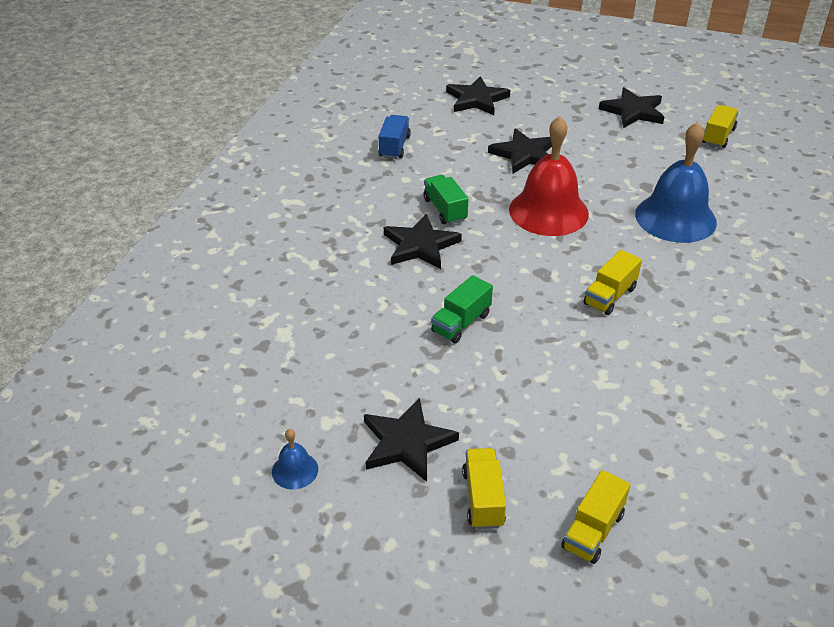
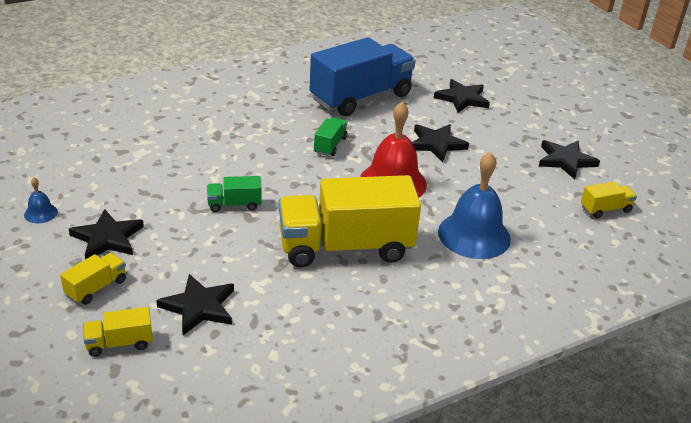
camera: 40 degrees right, 5 degrees down
(394, 147) = (361, 97): blue truck -> blue truck, size x2.35
(420, 245) = (282, 155): black star -> black star (199, 307)
(610, 296) = (345, 247): yellow truck -> yellow truck, size x2.35

